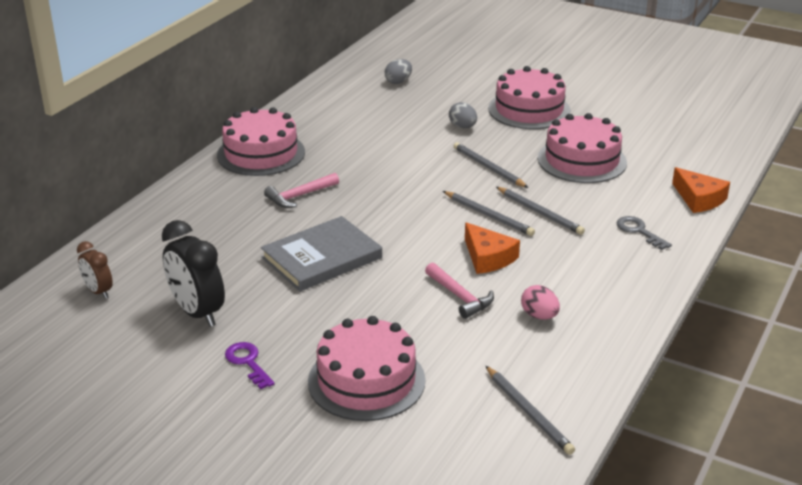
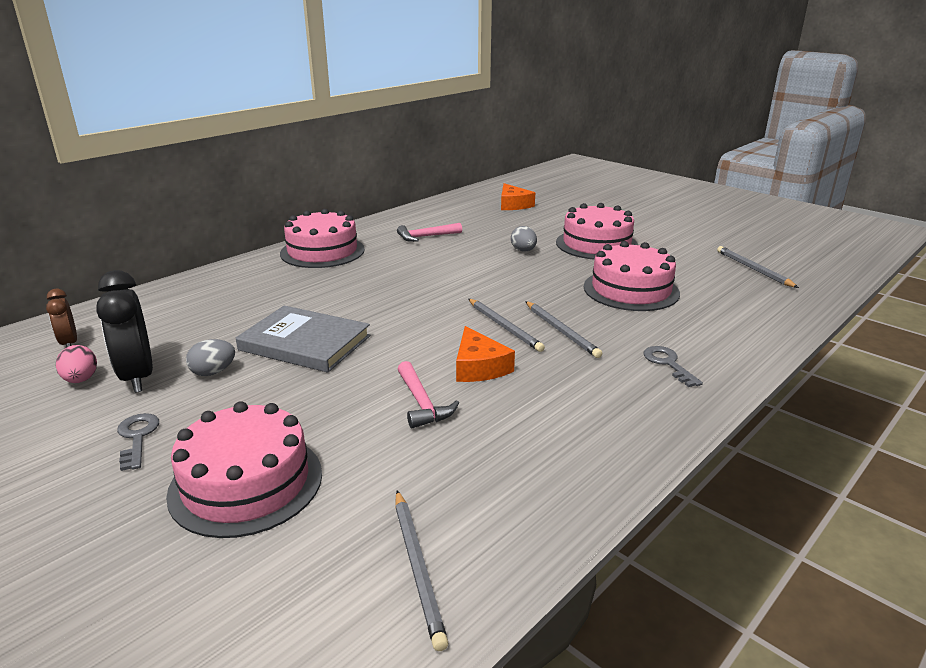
camera: 15 degrees right, 5 degrees down
(247, 362) = (137, 437): purple key -> grey key
(300, 196) = (329, 287): pink hammer -> pink hammer (426, 237)
(322, 258) = (305, 343): grey book -> grey book turned 45 degrees clockwise
(398, 82) = (485, 213): grey egg -> grey egg (213, 372)
(488, 167) = (529, 285): grey pencil -> grey pencil (753, 269)
(539, 316) = (502, 439): pink egg -> pink egg (81, 380)
(698, 199) = (752, 340): orange cheese -> orange cheese (513, 204)

